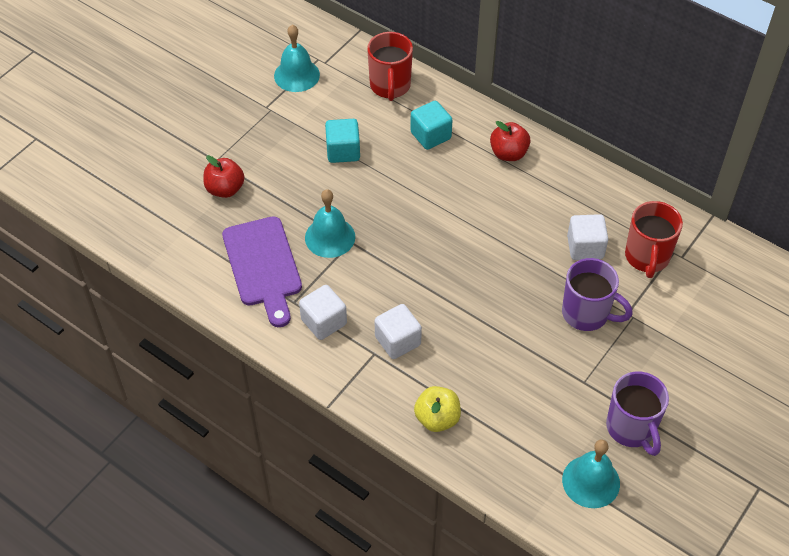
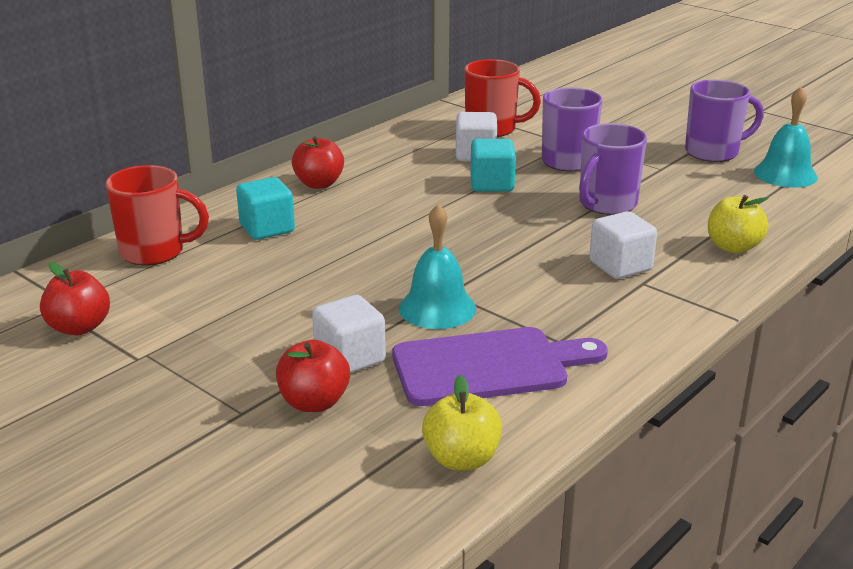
camera: 85 degrees left, 25 degrees down
(174, 257) = (461, 459): none -> yellow apple
(296, 75) = (79, 327): turquoise bell -> red apple
(324, 322) = (594, 317): white cube -> white cube (350, 358)
(343, 151) = (270, 292): turquoise cube -> turquoise cube (492, 184)
(502, 337) = (606, 204): none -> purple mug

